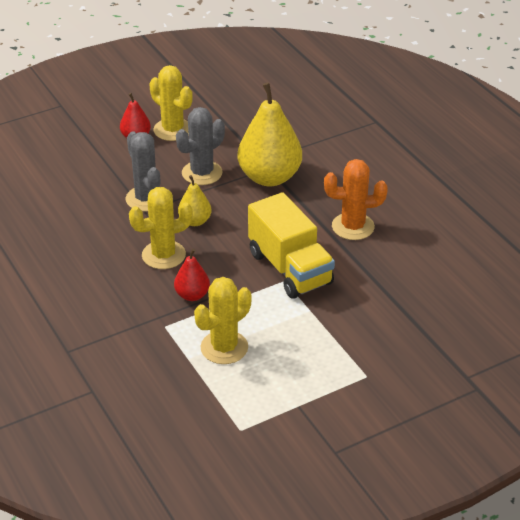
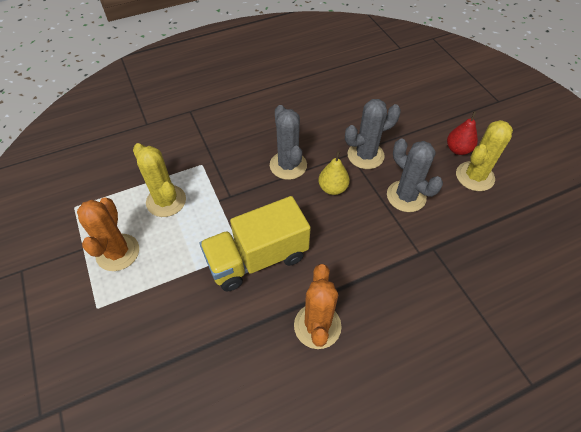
camera: 95 degrees right, 15 degrees up
(163, 255) = (288, 165): yellow cactus -> grey cactus
(192, 295) = (234, 182): red pear -> none
(269, 177) = (403, 253): yellow pear -> none
(299, 374) = (118, 252): none -> orange cactus

